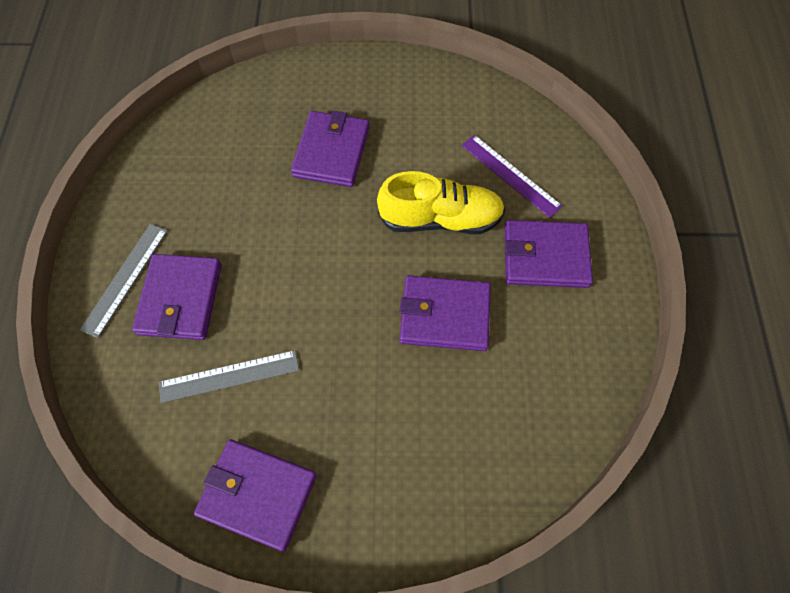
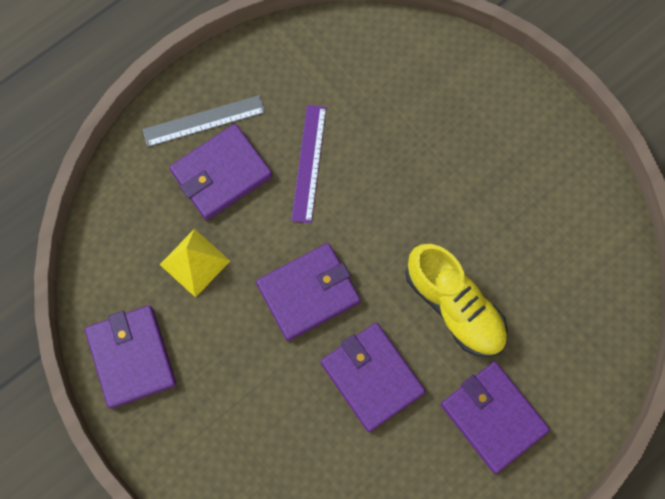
camera: 50 degrees right, 10 degrees up
(229, 376) = (194, 262): grey ruler -> yellow pyramid
(331, 152) = (440, 168): purple wallet -> purple wallet (308, 292)
(510, 175) = (548, 329): purple ruler -> purple ruler (308, 163)

